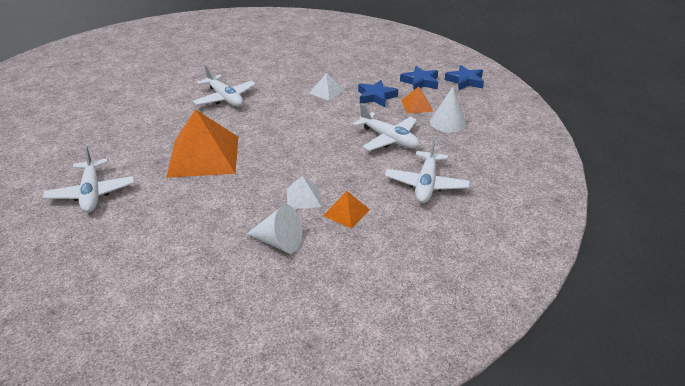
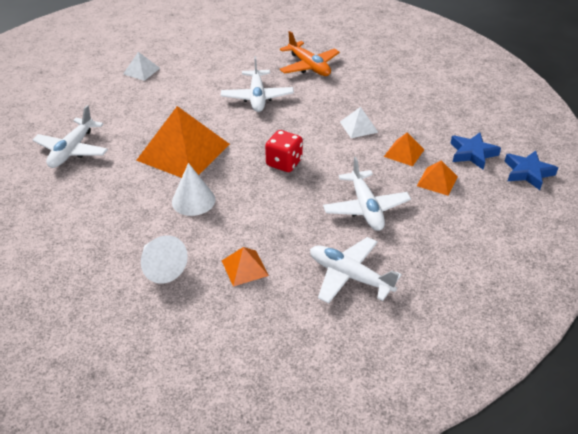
camera: 35 degrees right, 5 degrees up
(244, 65) = (309, 66): none -> orange plane
(297, 133) = (284, 163): none -> red dice
(303, 197) = (223, 233): white pyramid -> white pyramid (141, 71)
(376, 97) = (404, 153): blue star -> orange pyramid
(426, 184) = (350, 276): white plane -> white plane turned 75 degrees clockwise
(448, 122) = (450, 216): white cone -> white cone (193, 200)

